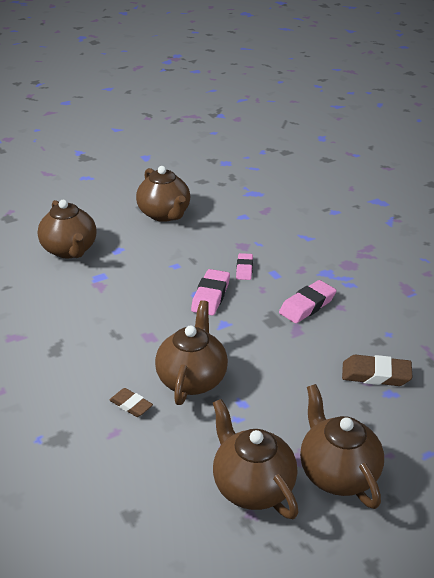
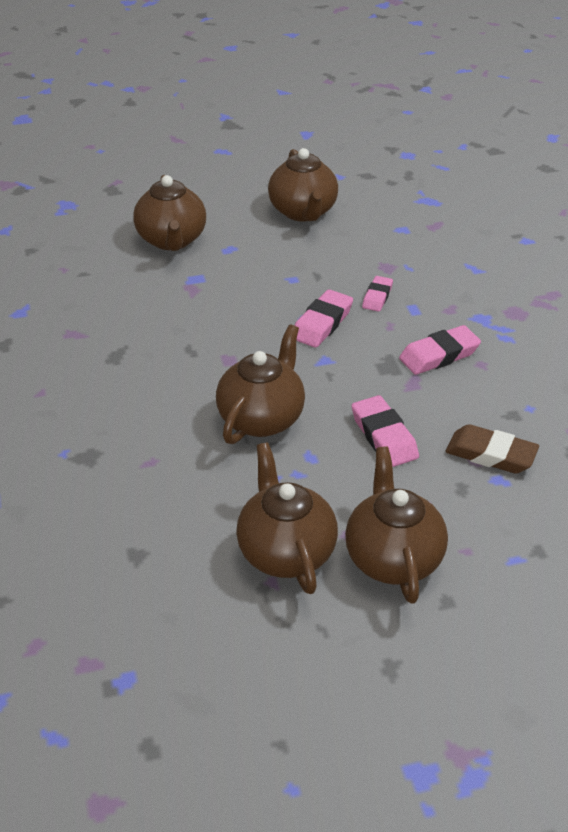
camera: 15 degrees right, 5 degrees up
(131, 405) = (179, 435): brown eraser -> none
(291, 375) = (384, 436): none -> pink eraser

